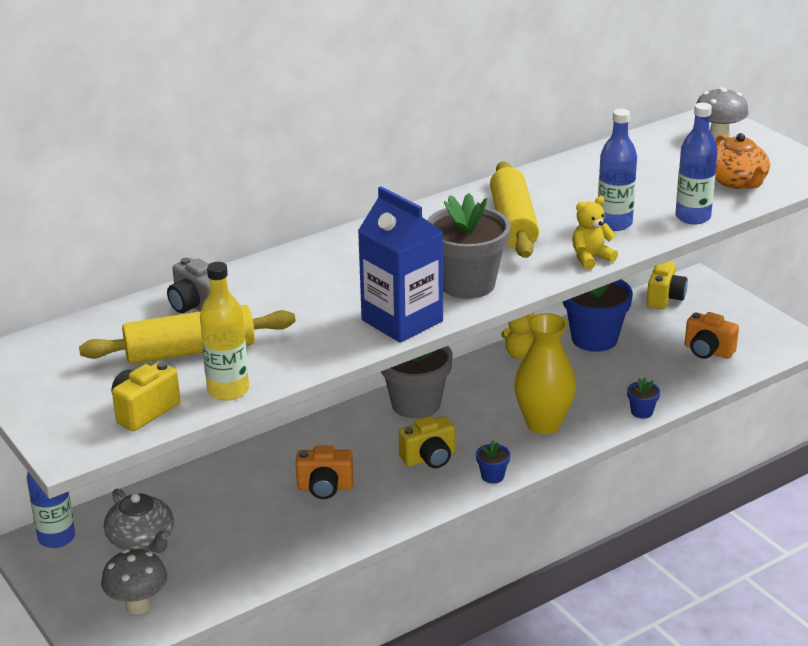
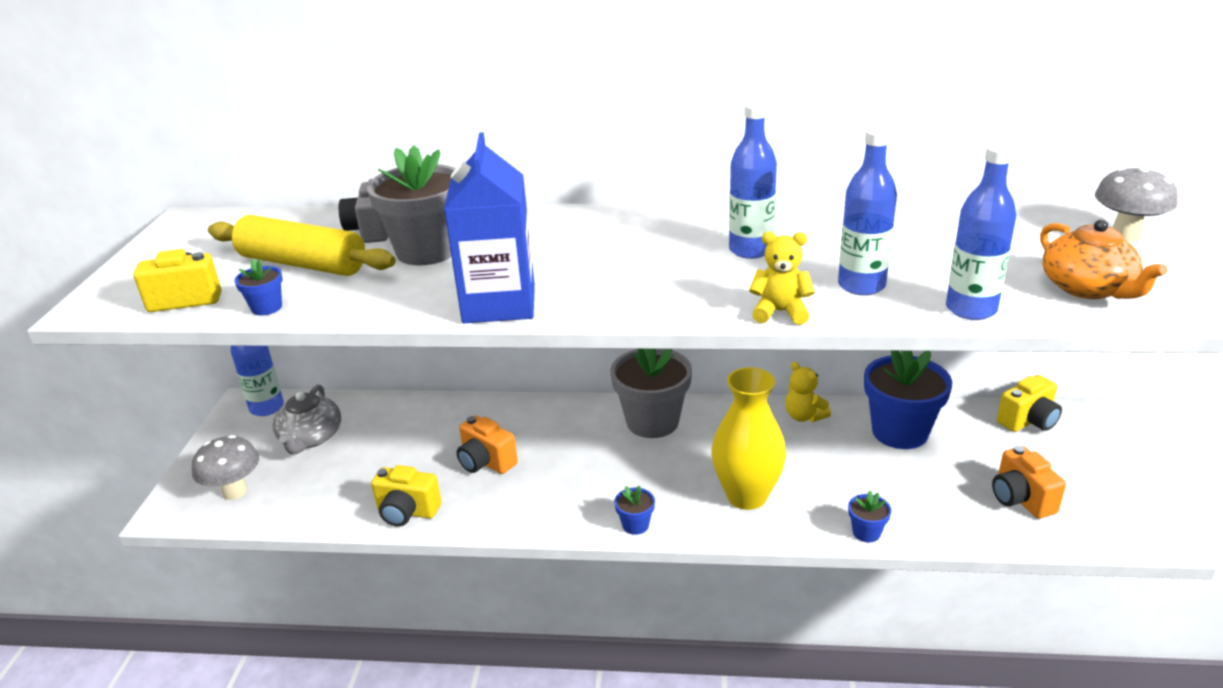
camera: 40 degrees right, 0 degrees up
(228, 390) = (266, 308): yellow bottle -> blue flower pot
(429, 458) = (601, 478): yellow camera -> yellow camera (407, 512)
(467, 284) = (613, 292): grey flower pot -> grey flower pot (427, 251)
(513, 223) = (750, 250): yellow rolling pin -> blue bottle
(736, 181) = (1087, 288): orange teapot -> orange teapot turned 45 degrees counterclockwise

